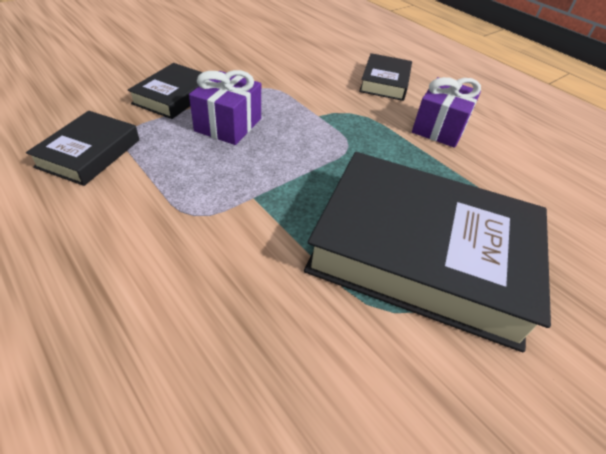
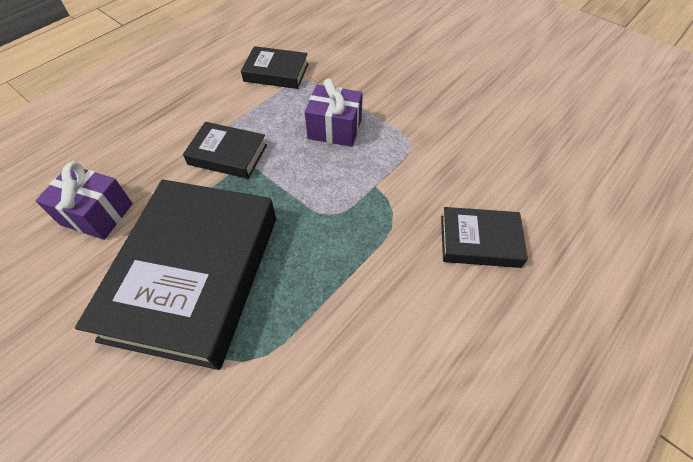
camera: 85 degrees right, 10 degrees up
(174, 96) = (364, 89): black book -> black book (227, 154)
(439, 128) = (396, 300): purple gift -> purple gift (97, 214)

